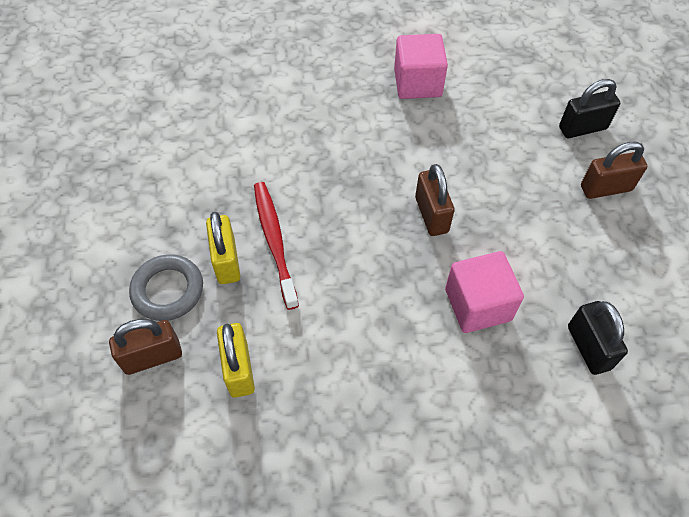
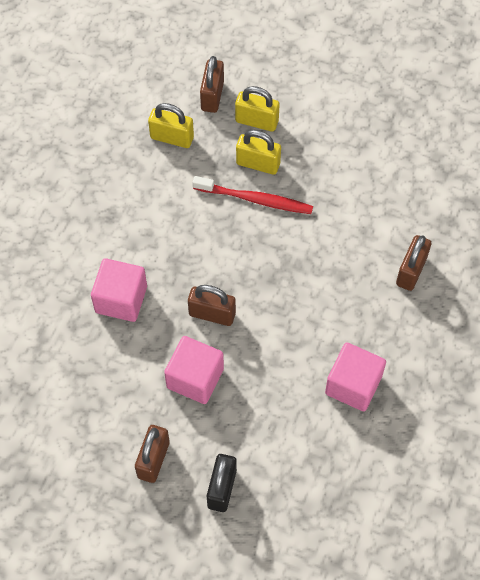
camera: 120 degrees right, 5 degrees up
(168, 290) = (256, 121): grey ring -> yellow padlock
(277, 88) = (411, 271): none -> brown padlock
(505, 196) = (195, 378): none -> pink cube
(588, 347) = (44, 348): black padlock -> none

